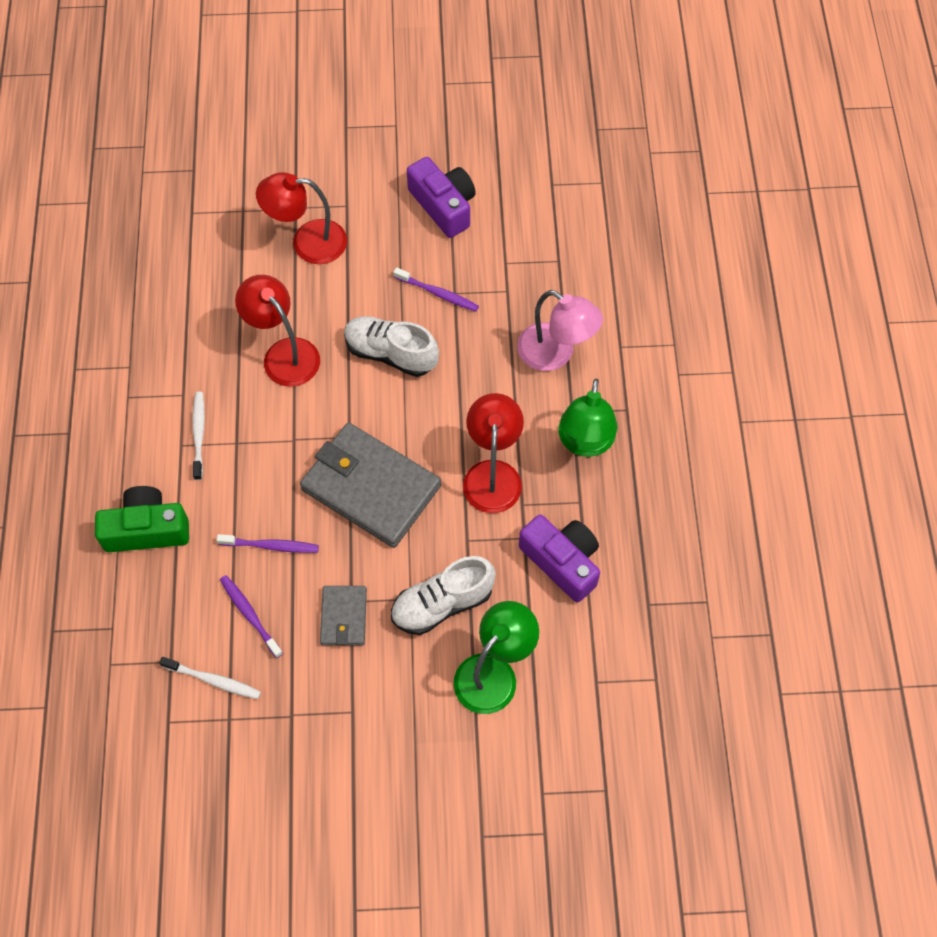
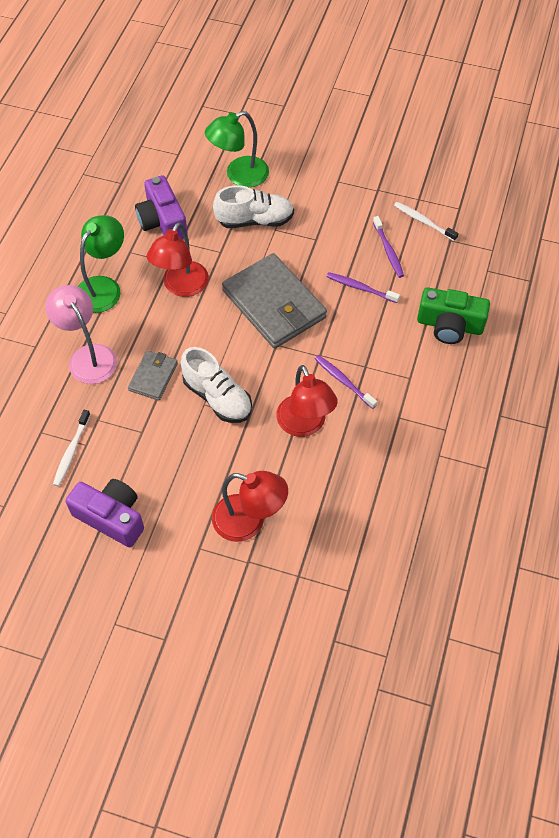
camera: 160 degrees left, 5 degrees down
(199, 434) = (393, 381): white toothbrush -> white toothbrush (71, 451)
(343, 617) = (324, 231): grey wallet -> grey wallet (153, 377)
(437, 293) = (156, 436): purple toothbrush -> purple toothbrush (344, 381)
(443, 205) = (111, 517): purple camera -> purple camera turned 135 degrees clockwise

